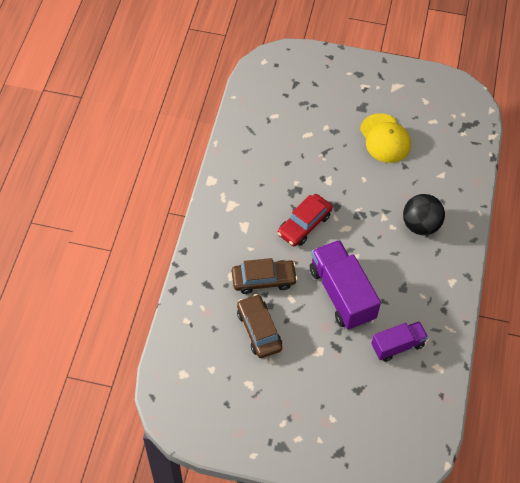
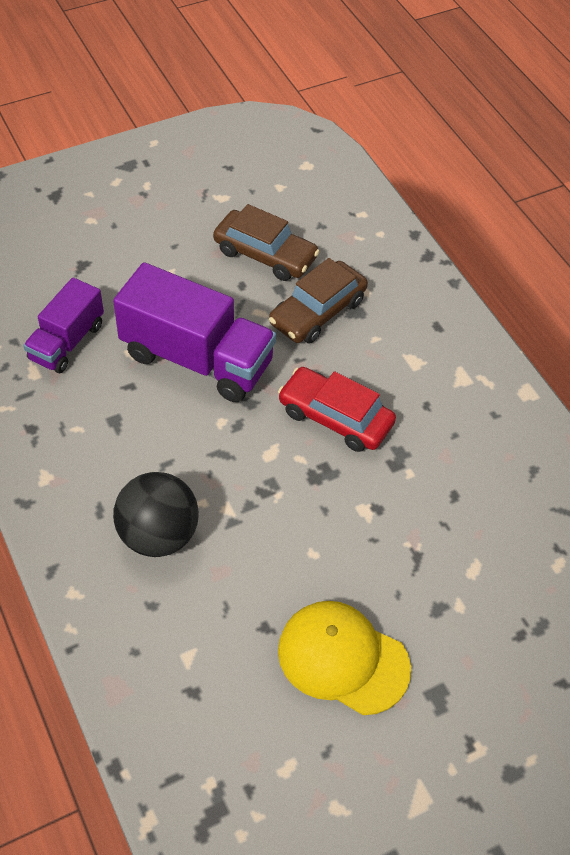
camera: 140 degrees right, 5 degrees down
(304, 224) = (335, 417): red car -> red car turned 60 degrees counterclockwise

